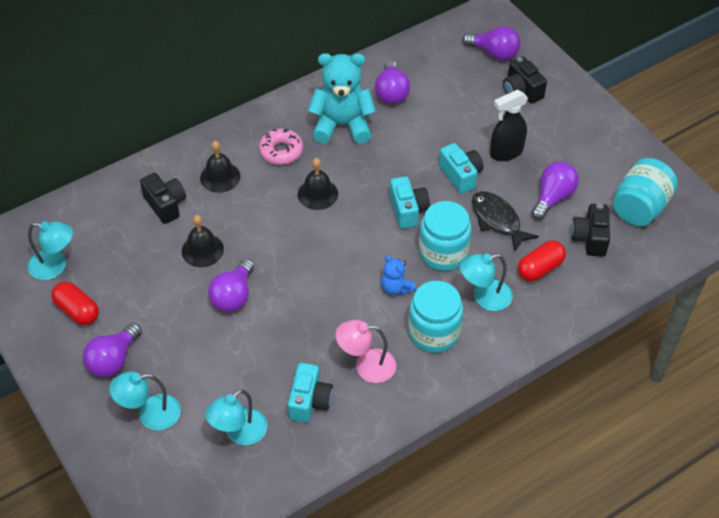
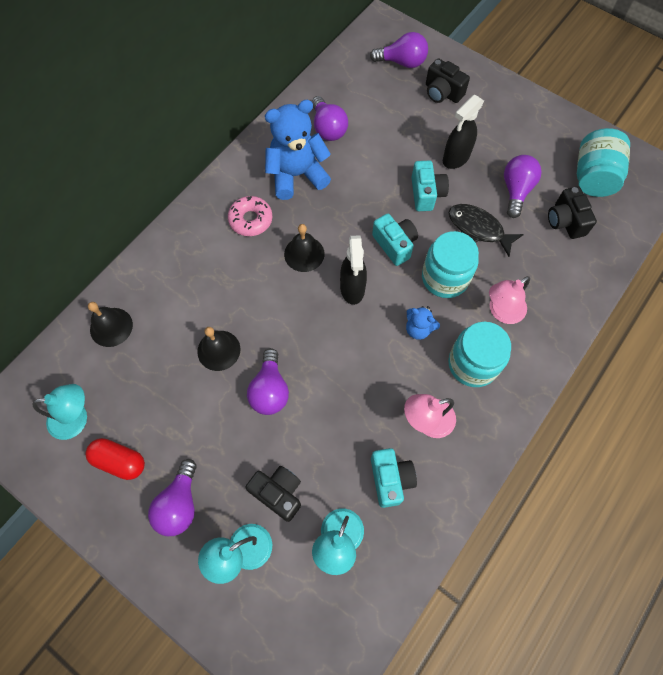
camera: 20 degrees left, 15 degrees up
(166, 205) = (162, 312): black camera -> black camera (278, 493)
(220, 177) = (203, 265): black bell -> black bell (111, 327)
(342, 125) = (297, 175): turquoise teddy bear -> blue teddy bear
(349, 236) = (352, 288): none -> black spray bottle
(461, 175) = (426, 194): turquoise camera -> turquoise camera turned 45 degrees clockwise
(484, 297) = (501, 312): turquoise lamp -> pink lamp
(540, 268) = (536, 266): red capsule -> none

